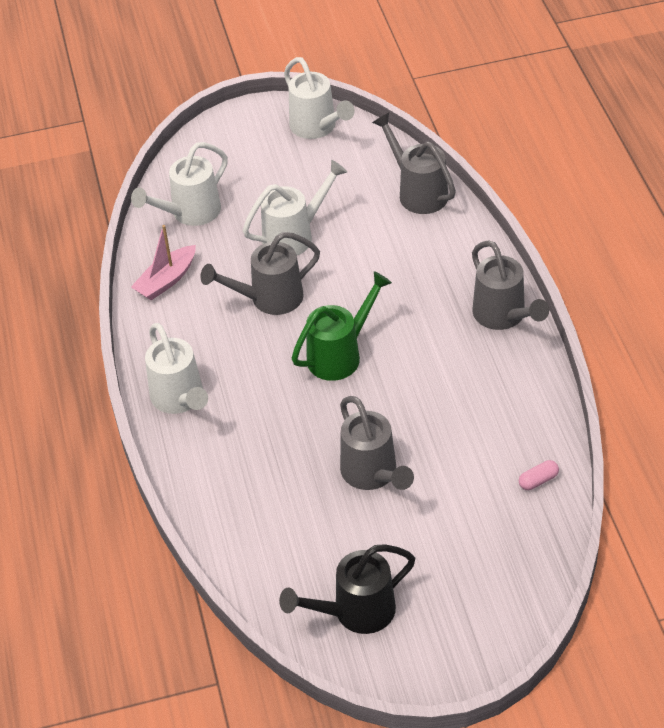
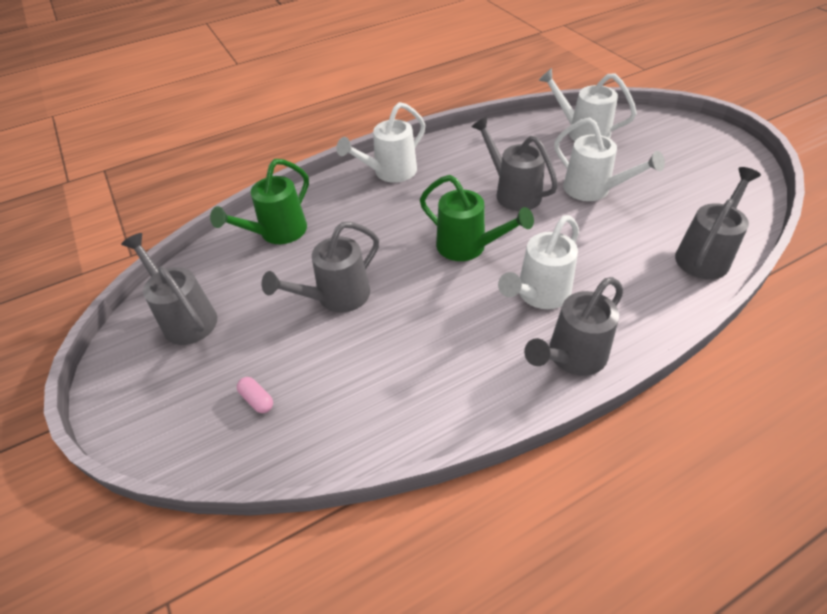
camera: 75 degrees right, 0 degrees up
(166, 280) = (505, 139): pink boat -> none
(246, 520) = (278, 233): none -> green watering can
(317, 127) = (735, 173): white watering can -> white watering can (539, 294)
(356, 612) = (186, 318): black watering can -> grey watering can
(538, 480) = (351, 432): pink capsule -> pink capsule (257, 400)

